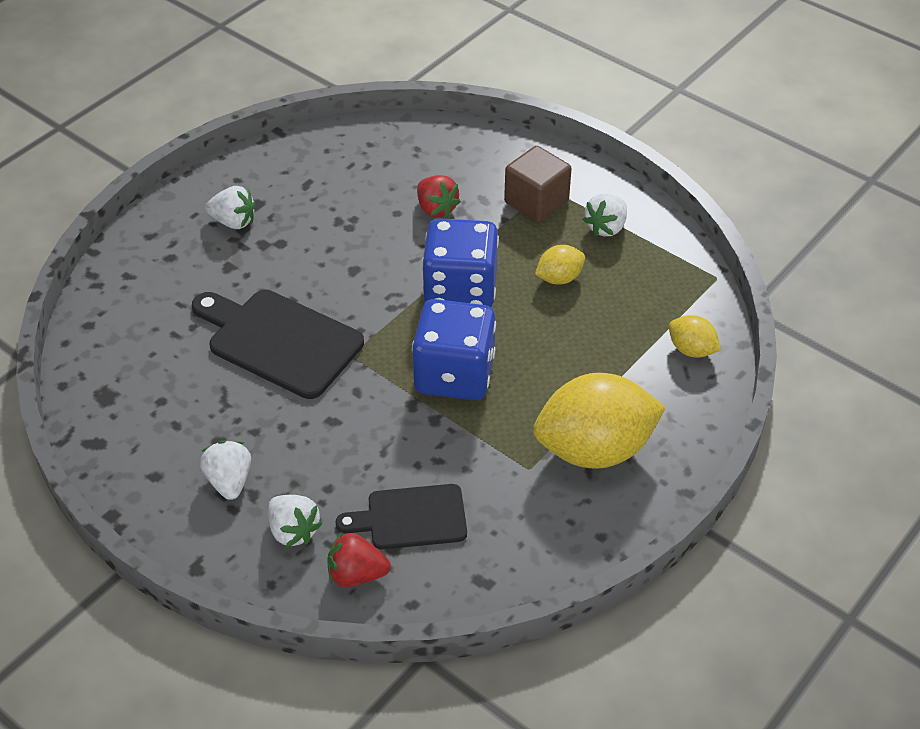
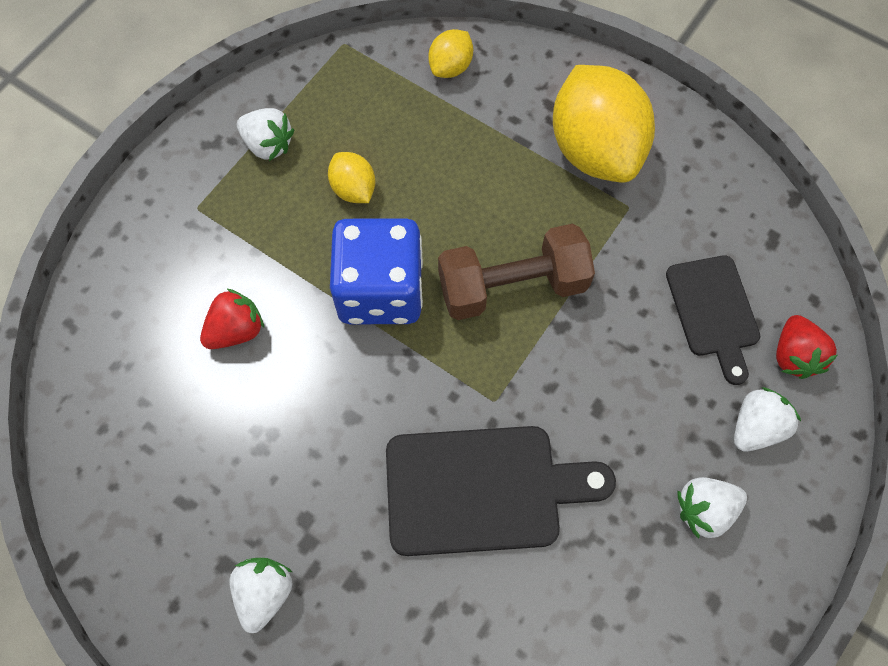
camera: 95 degrees left, 20 degrees up
(280, 341) = (482, 489): black cutting board -> black cutting board turned 120 degrees counterclockwise
(454, 375) = (512, 286): blue dice -> brown dumbbell
(536, 202) = (224, 218): brown cube -> none

